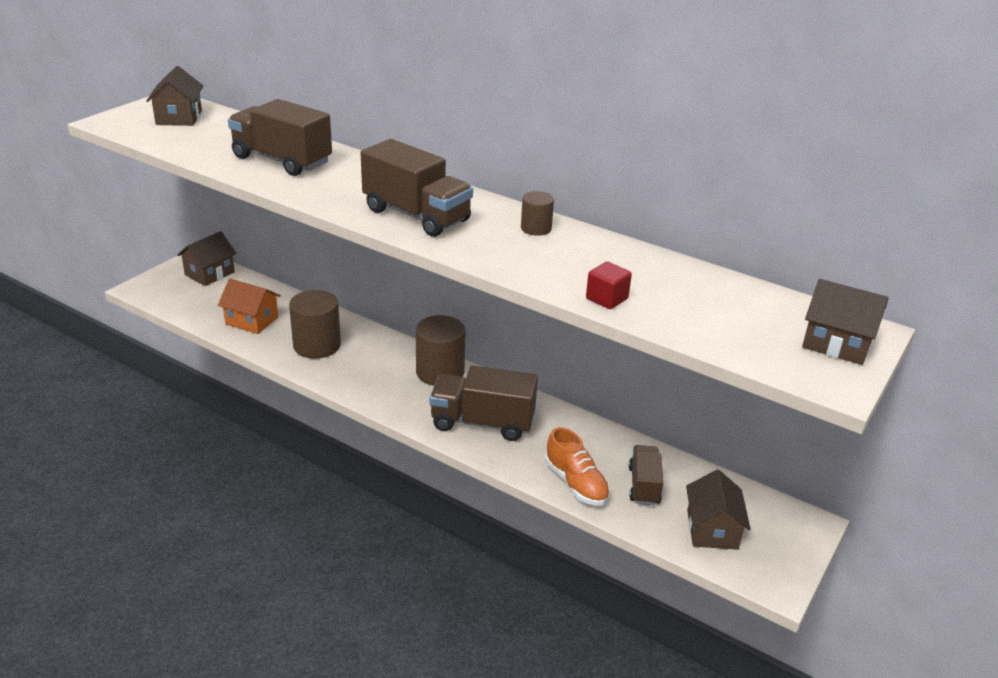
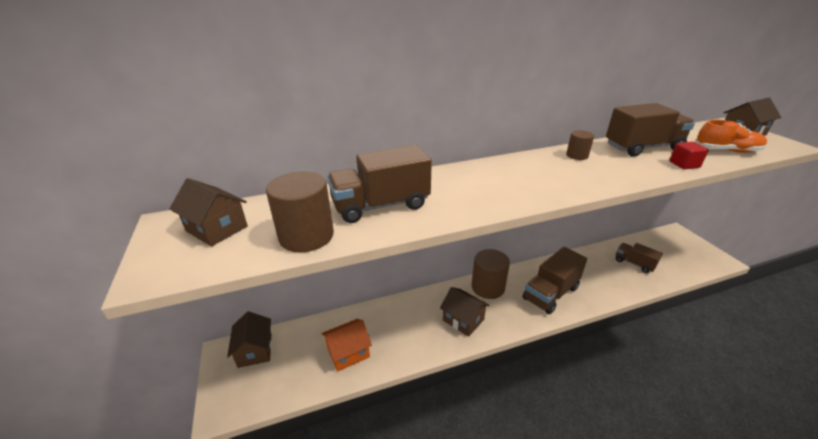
camera: 50 degrees left, 0 degrees up
(317, 345) = (413, 330): brown cylinder -> brown cylinder (306, 236)
(416, 215) = (531, 183): brown truck -> brown truck (643, 147)
(576, 483) = (624, 284): orange shoe -> orange shoe (726, 151)
(712, 529) = (676, 259): brown house -> brown house (463, 320)

